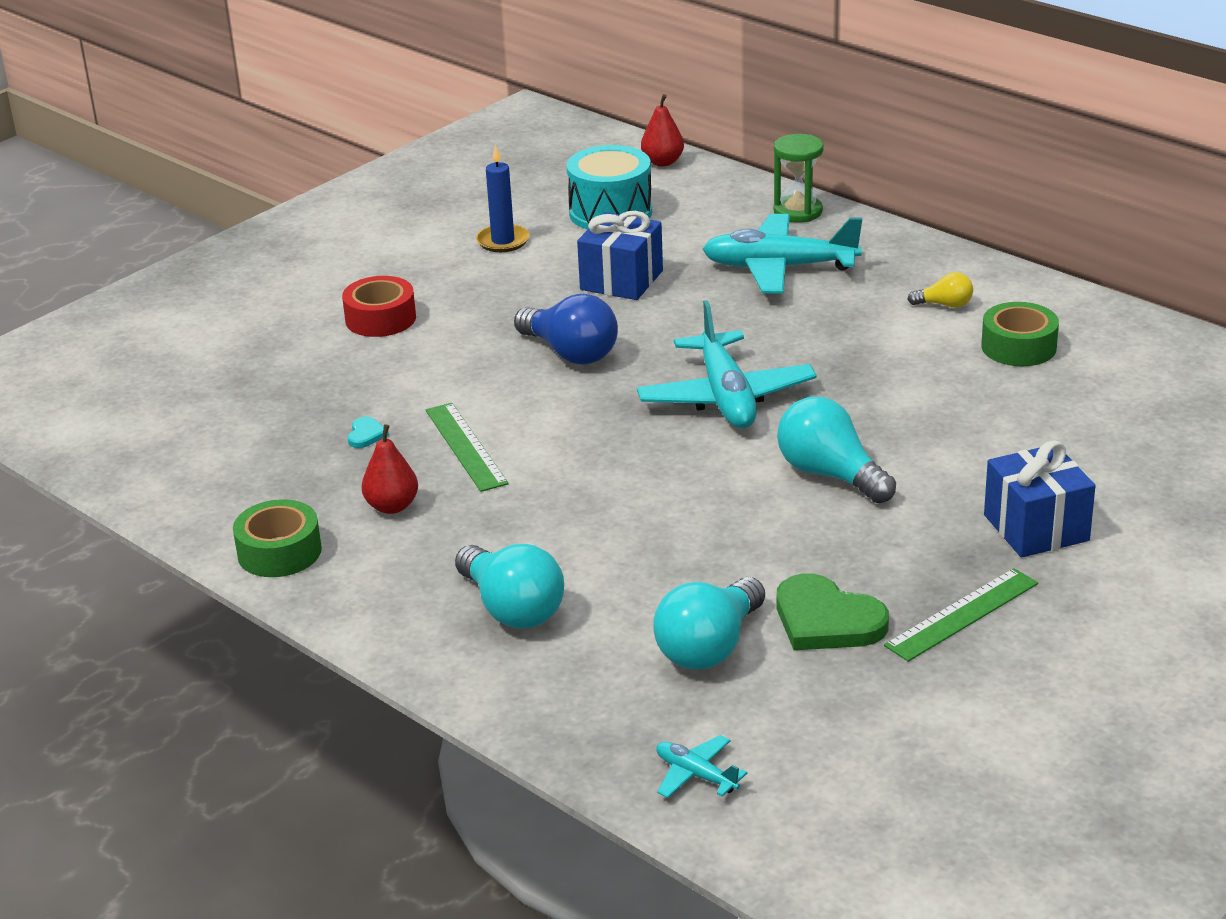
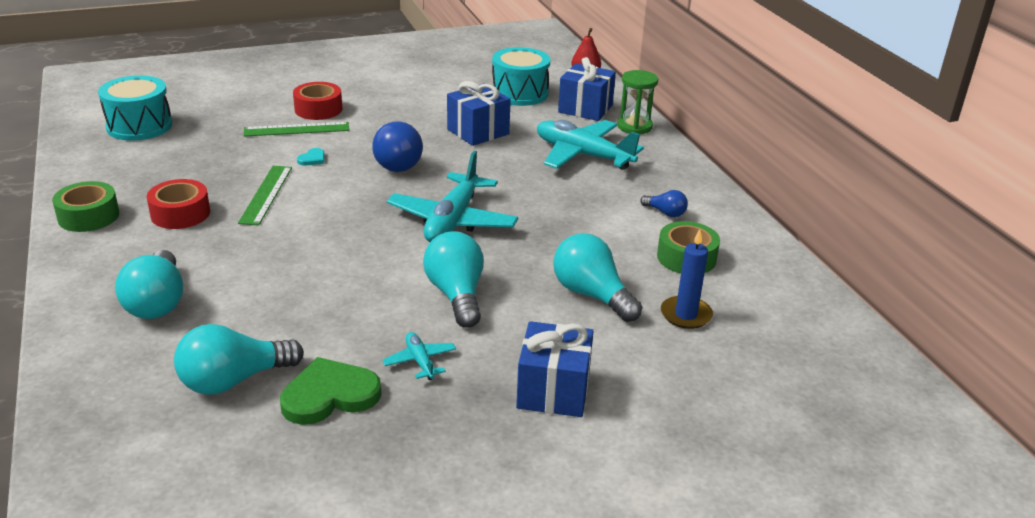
camera: 25 degrees right, 0 degrees up
(169, 422) = (139, 126): none -> turquoise drum
(366, 435) = (224, 168): turquoise heart -> turquoise heart (312, 159)
(392, 506) = (180, 213): red pear -> red tape
(503, 241) = (439, 90): blue candle -> blue candle (686, 315)
(696, 775) = (106, 470): turquoise plane -> turquoise plane (420, 361)
(714, 207) = (585, 109): none -> blue gift
(826, 620) = (330, 395): green heart -> green heart turned 90 degrees clockwise
(944, 305) = (665, 213): yellow light bulb -> blue light bulb
(962, 614) = (425, 433): green ruler -> green ruler (296, 129)
(968, 421) = (592, 295): none -> turquoise light bulb

